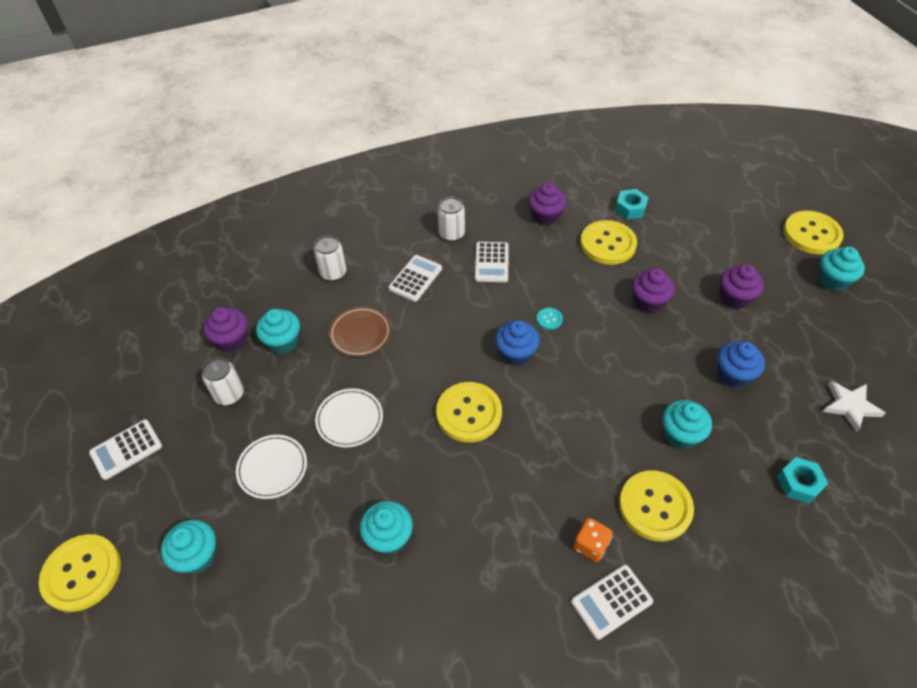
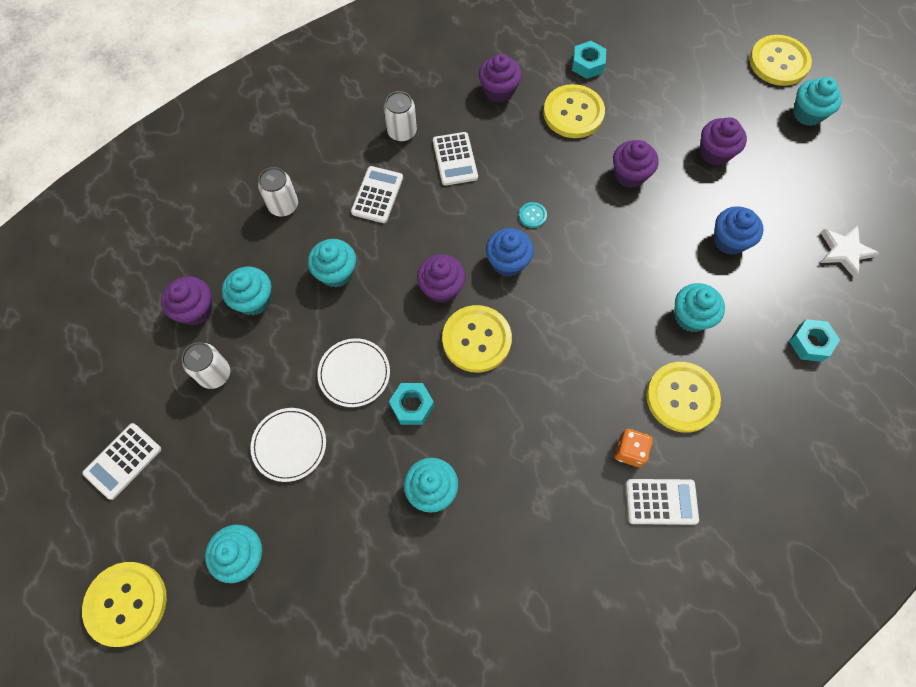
camera: 15 degrees left, 15 degrees up
(360, 333) = (336, 273): brown plate -> turquoise cupcake
(393, 458) = (412, 406): none -> turquoise nut
(449, 363) = (441, 288): none -> purple cupcake
(611, 601) = (661, 502): white calculator -> white calculator turned 135 degrees counterclockwise

